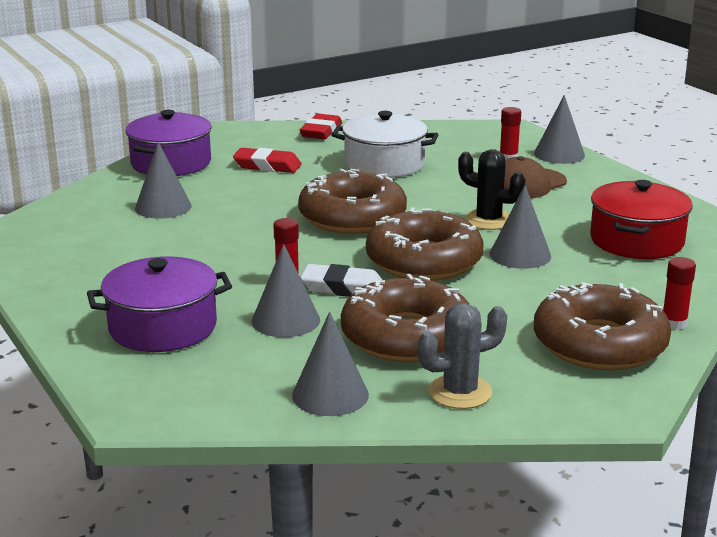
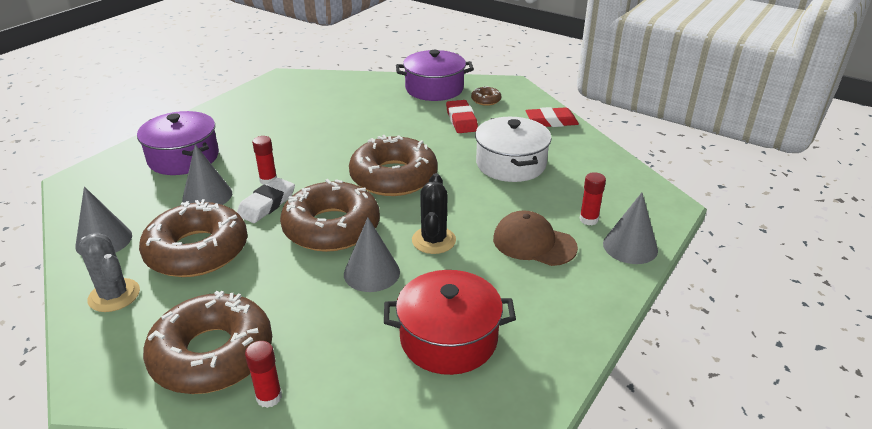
camera: 65 degrees right, 10 degrees up
(163, 207) = (360, 107): grey cone -> none
(235, 147) = (486, 100): none -> brown donut
(343, 288) = (267, 204): white eraser -> white eraser turned 45 degrees clockwise

